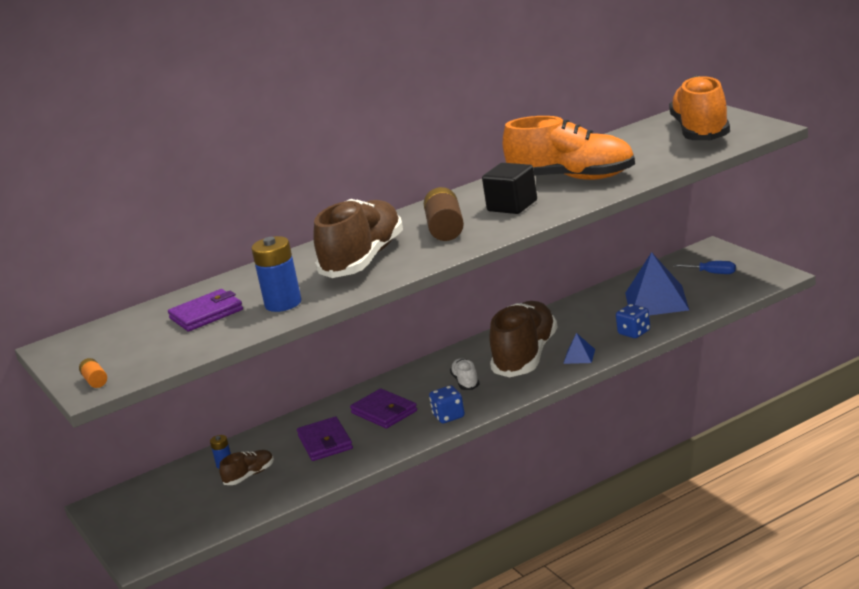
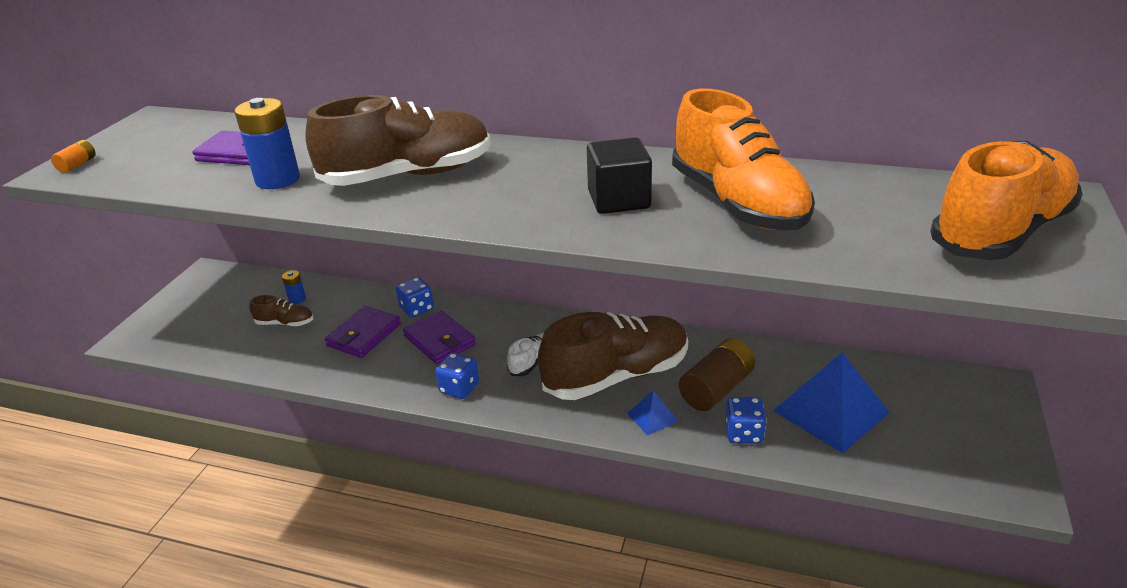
camera: 45 degrees right, 10 degrees up
(330, 413) = (417, 309): none -> blue dice
(384, 412) = (439, 340): purple wallet -> purple wallet turned 45 degrees counterclockwise
(445, 229) = (520, 187): brown battery -> brown battery (716, 389)
(712, 273) = (948, 423): blue screwdriver -> none

